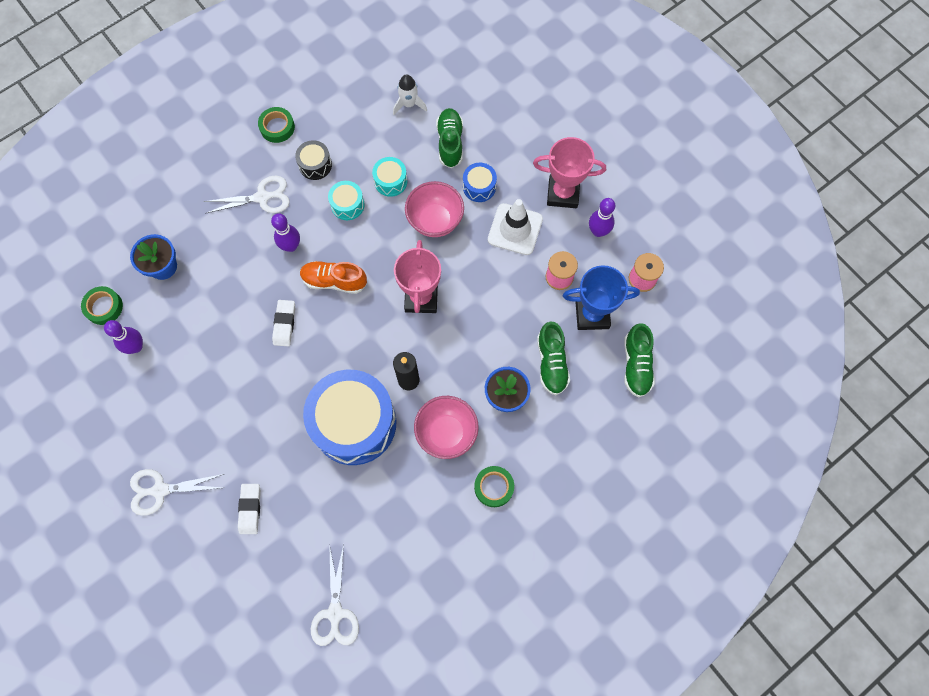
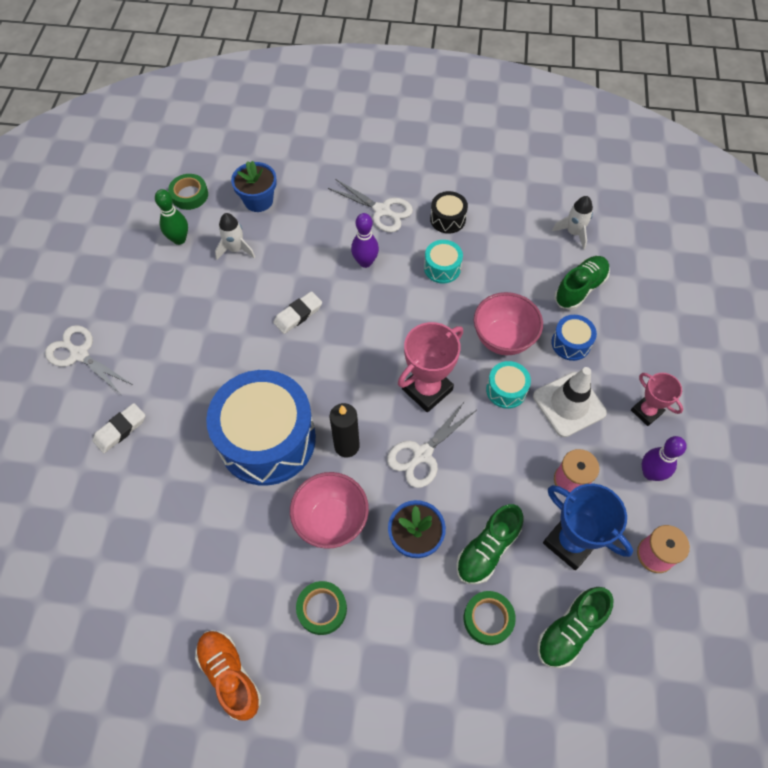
camera: 45 degrees right, 10 degrees down
(136, 346) = (179, 239): purple bowling pin -> green bowling pin
(187, 317) = (236, 249): none -> white rocket
(277, 127) = (446, 171): green tape -> green tape (488, 619)
(334, 281) = (370, 316): orange shoe -> orange shoe (230, 675)
(335, 613) = (85, 579): white scissors -> white scissors (422, 454)
(390, 181) = (496, 278): turquoise drum -> turquoise drum (506, 390)
(563, 193) = (646, 411): pink trophy -> pink trophy, size x0.61

